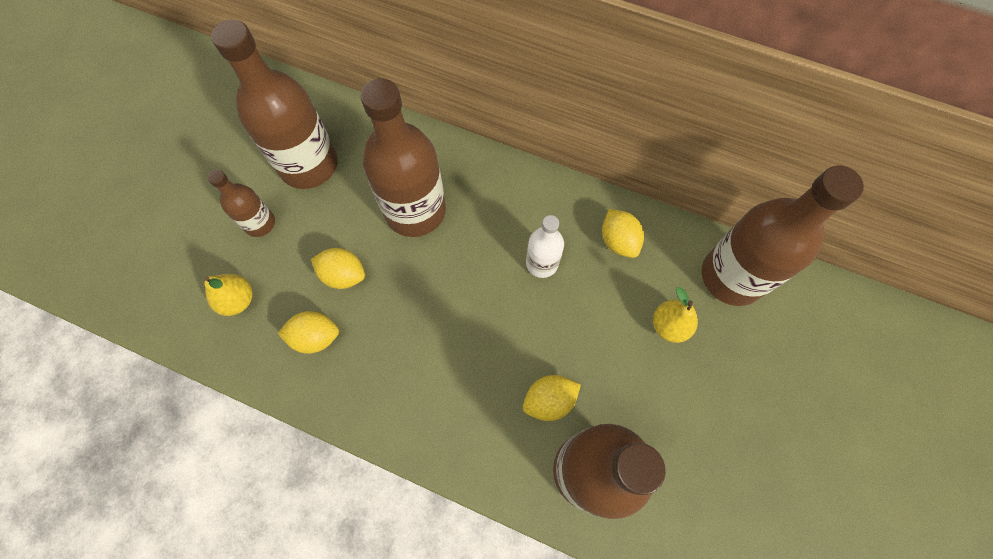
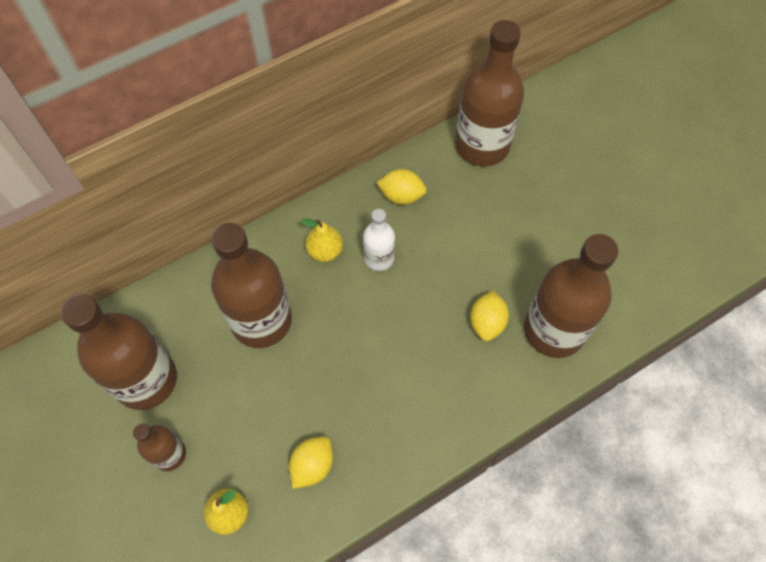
camera: 55 degrees left, 5 degrees down
(343, 275) = (274, 411): yellow lemon -> none
(669, 325) = (488, 208): yellow pear -> yellow pear (325, 251)

